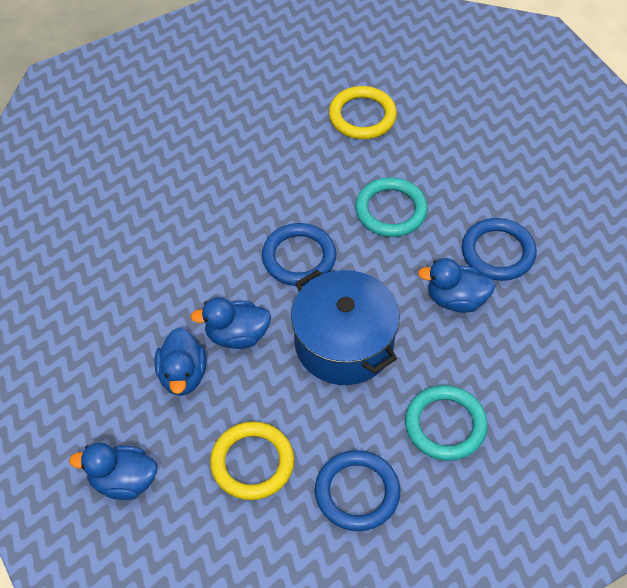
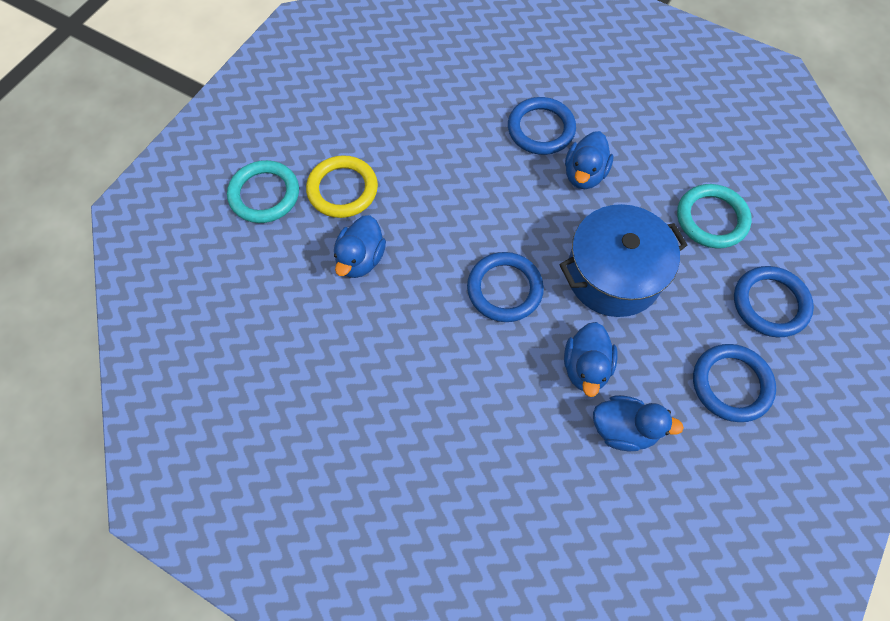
camera: 75 degrees left, 10 degrees up
(123, 481) = (739, 512): blue duck -> blue duck (361, 259)
(252, 463) = (731, 384): yellow ring -> blue ring
(391, 210) = (469, 197): turquoise ring -> turquoise ring (264, 194)

